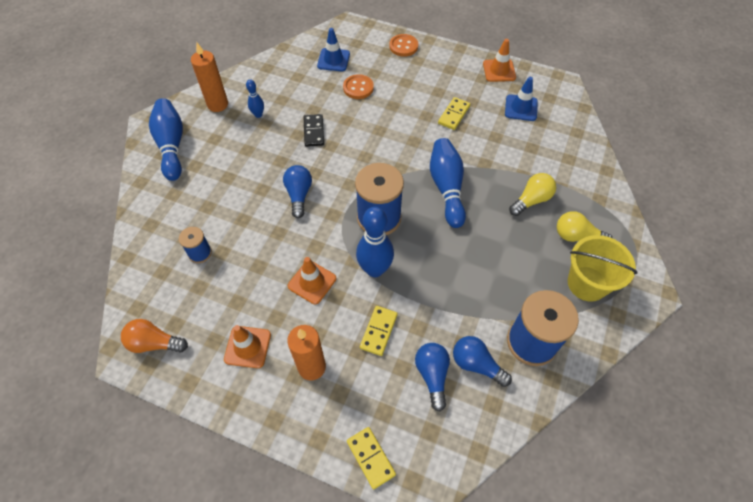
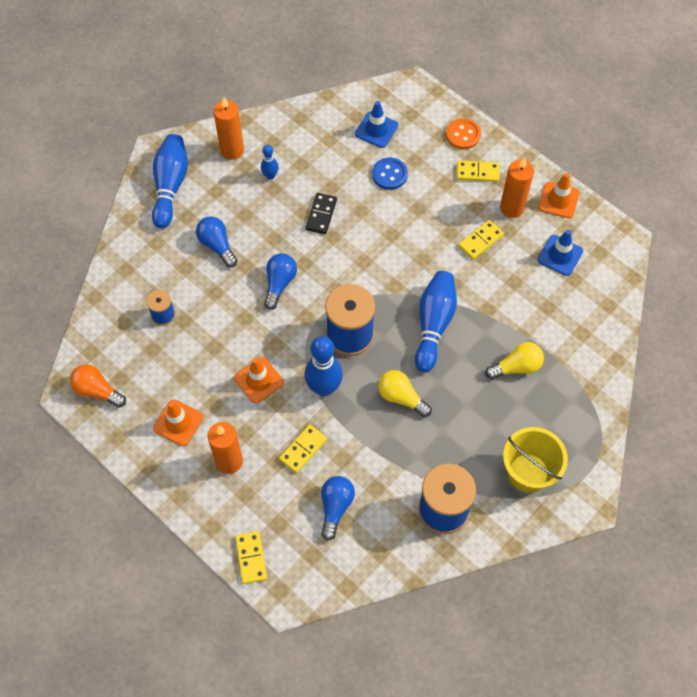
camera: 20 degrees right, 5 degrees up
(358, 88) = (389, 174): orange button -> blue button
(427, 68) = (477, 172): none -> yellow domino
(466, 85) = (512, 208): none -> orange candle
(476, 364) = (381, 512): blue light bulb -> blue light bulb (217, 245)
(577, 236) = (544, 421): yellow light bulb -> yellow light bulb (401, 397)

